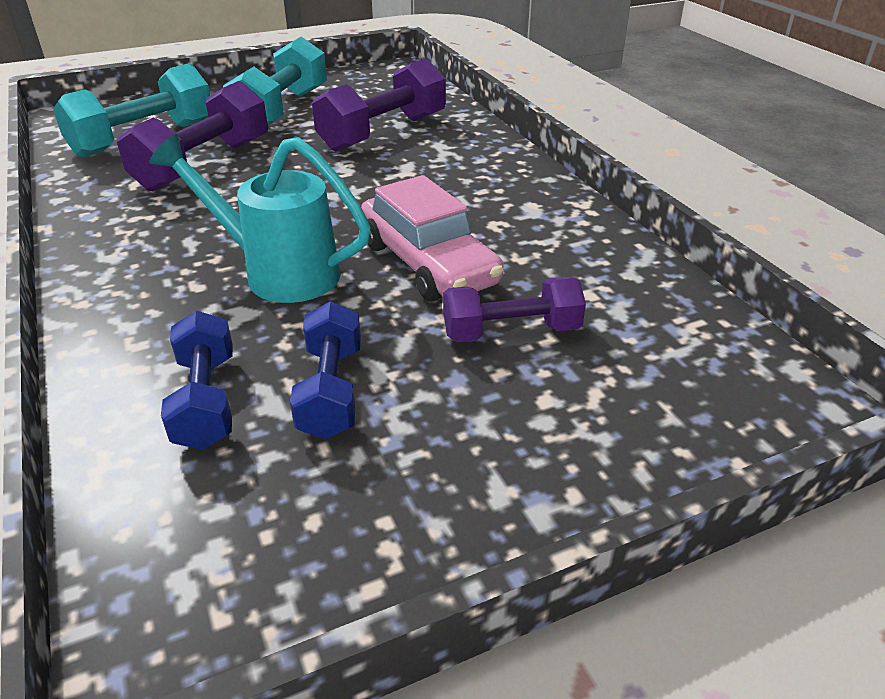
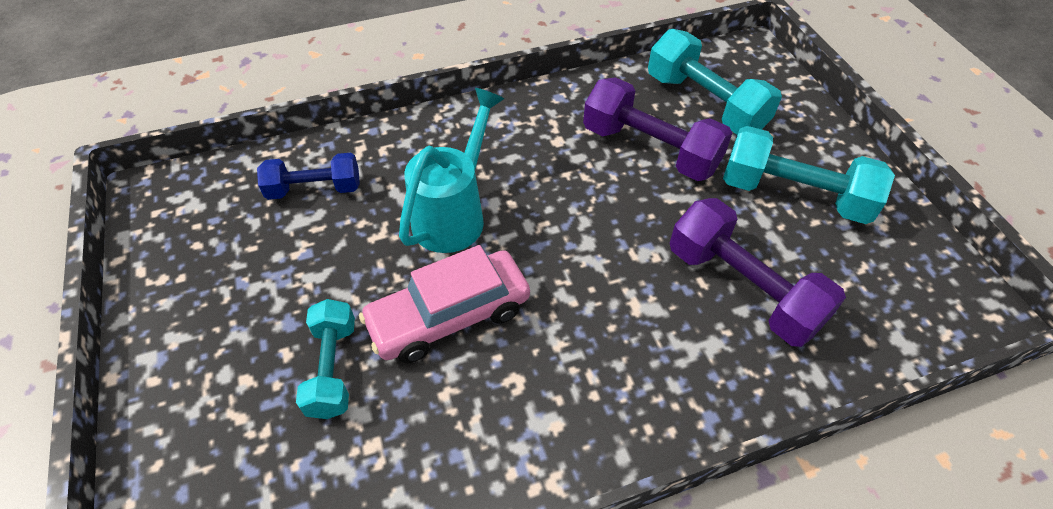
camera: 95 degrees right, 15 degrees up
(331, 391) = (302, 250): blue dumbbell -> none
(511, 332) = (333, 368): purple dumbbell -> turquoise dumbbell

